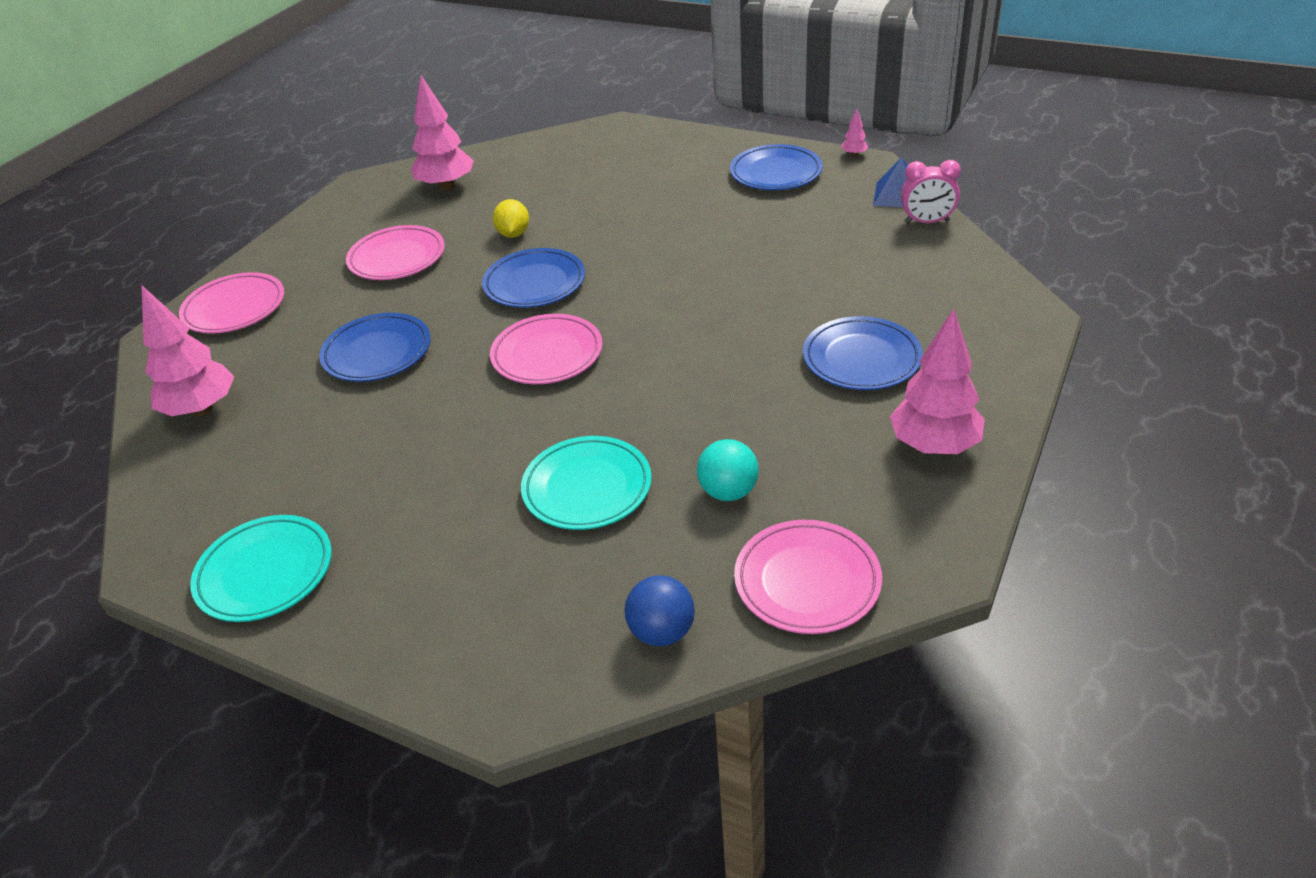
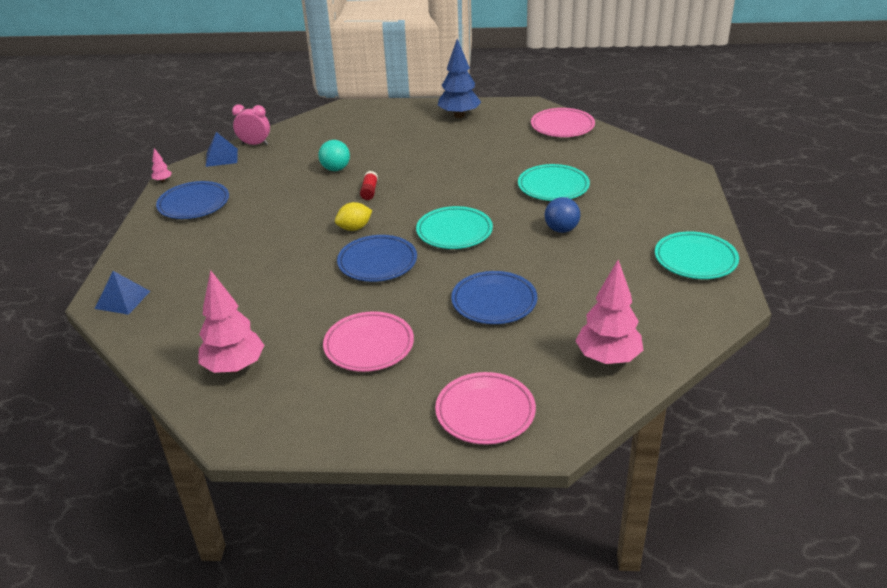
camera: 115 degrees left, 5 degrees down
(513, 234) = (311, 295): yellow lemon -> yellow lemon (354, 228)
(547, 355) = (454, 232): pink plate -> turquoise plate
(609, 135) = (122, 299): none -> blue pyramid
(662, 632) = (617, 148): blue ball -> blue ball (561, 229)
(712, 301) = (369, 191): none -> red glue stick
(728, 491) = (525, 152): turquoise ball -> turquoise ball (336, 169)
(861, 359) = (403, 140): blue plate -> none
(927, 222) = (255, 144): pink clock -> pink clock turned 60 degrees counterclockwise
(934, 446) = (459, 115): pink tree -> blue tree

